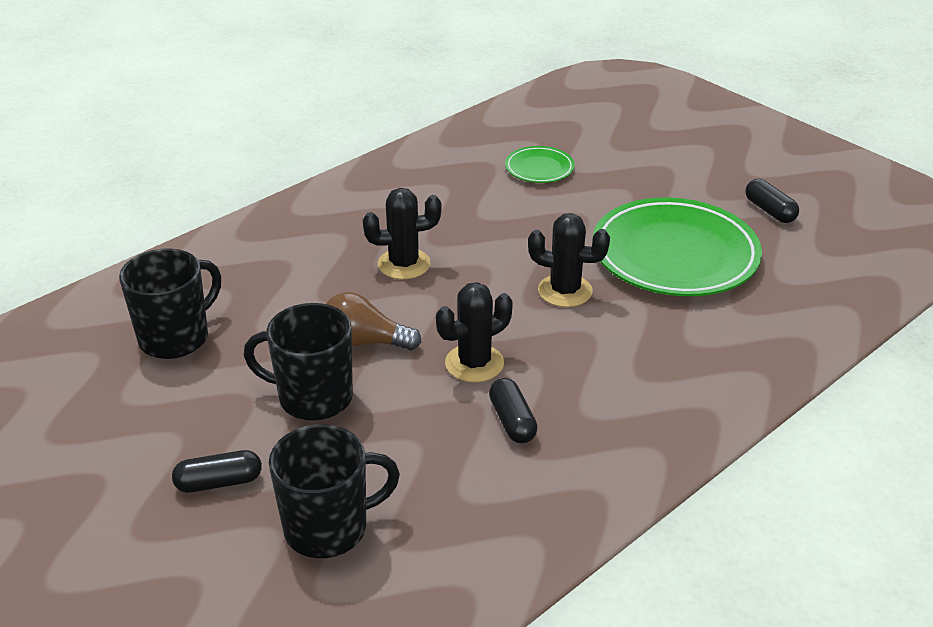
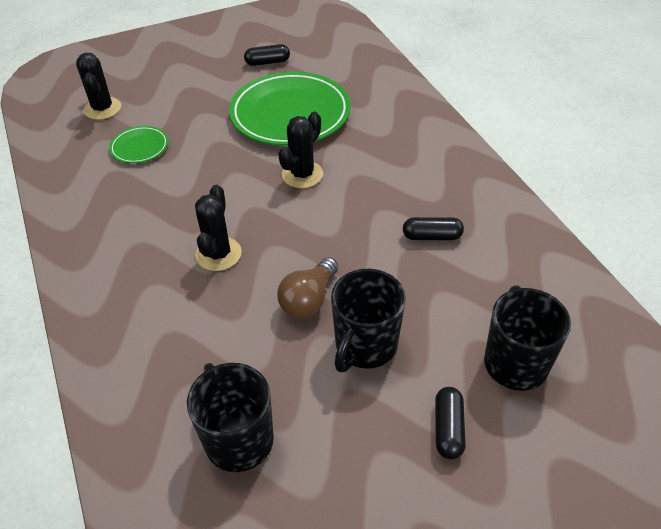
camera: 70 degrees left, 10 degrees up
(474, 363) = (362, 241): black cactus -> black cactus (102, 109)

